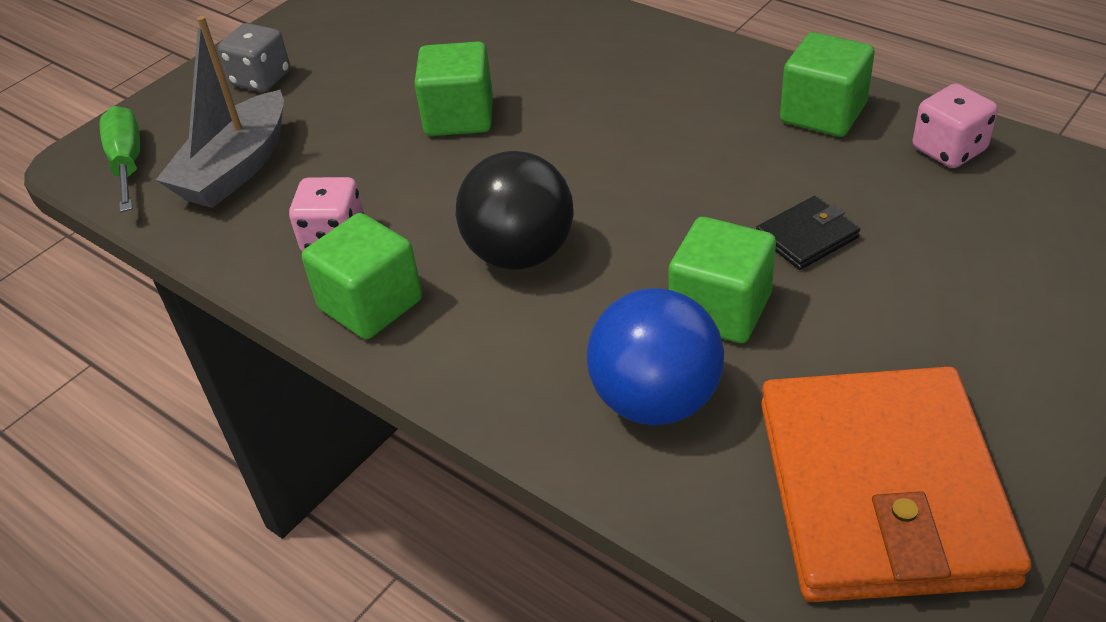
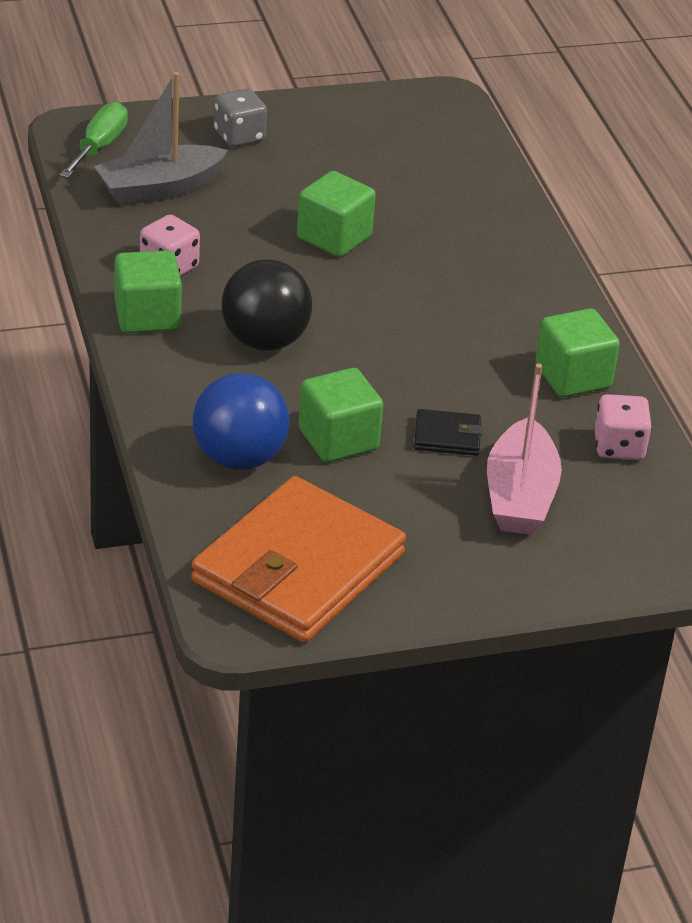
camera: 30 degrees right, 5 degrees down
(947, 251) = (520, 495): none -> pink boat

